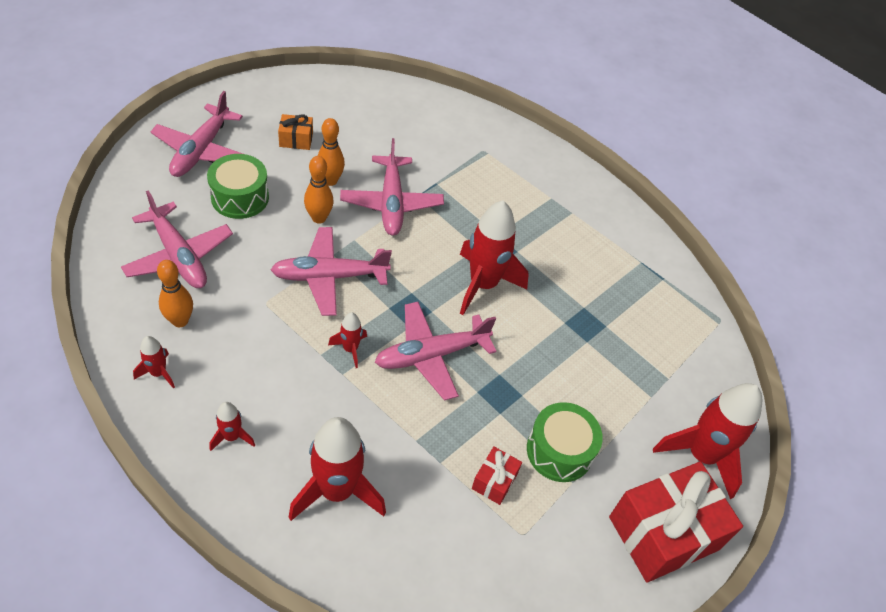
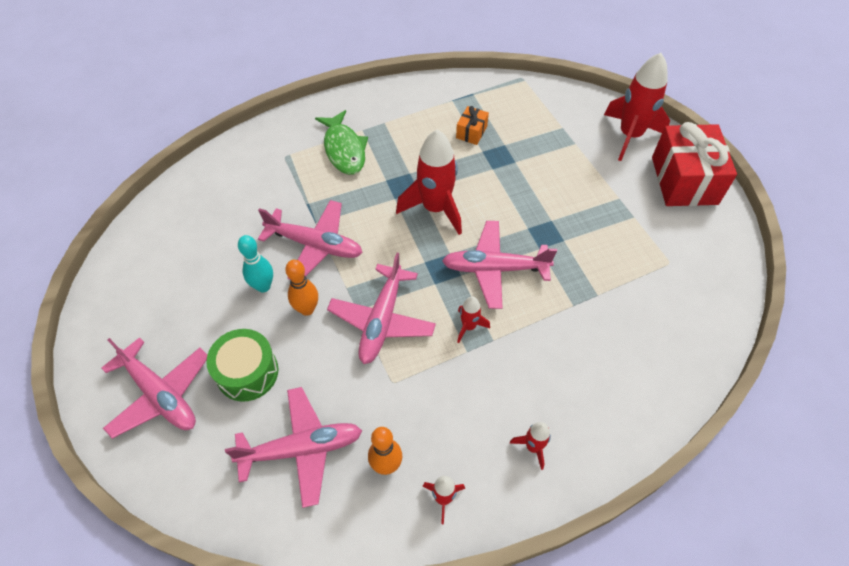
camera: 60 degrees left, 5 degrees up
(296, 140) = (192, 301): orange gift -> orange gift (471, 132)
(330, 181) = (263, 286): orange bowling pin -> turquoise bowling pin
(337, 491) = (606, 377): red rocket -> none
(431, 355) = (494, 269): pink plane -> pink plane turned 90 degrees clockwise
(494, 481) = (622, 265): red gift -> none
(517, 191) = (344, 149): none -> green fish
(559, 451) = (606, 215): green drum -> none

